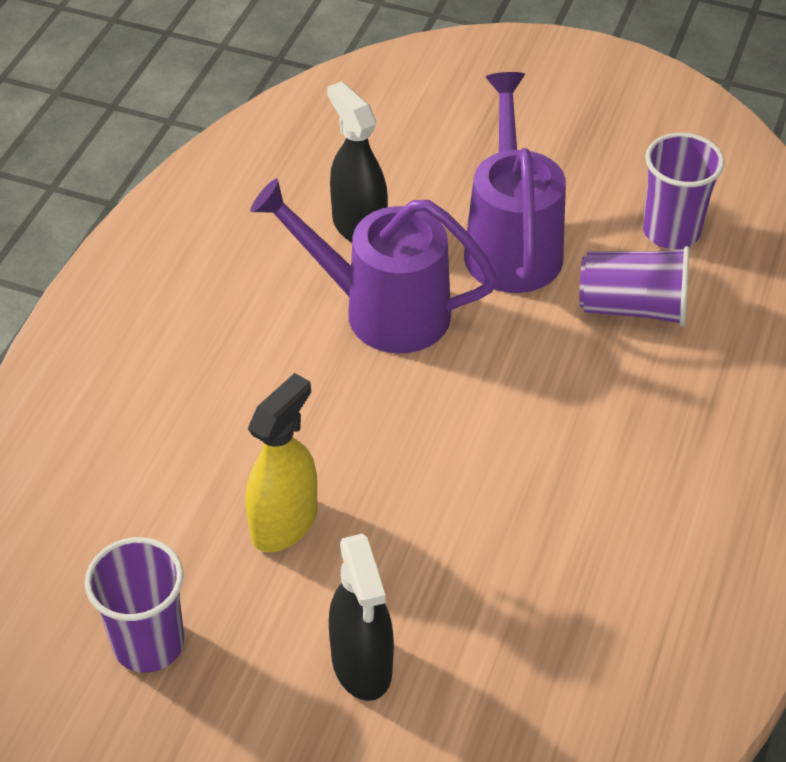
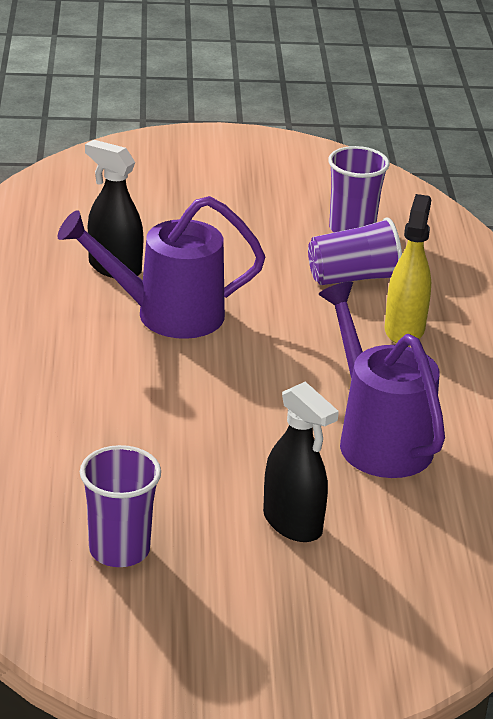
camera: 25 degrees left, 15 degrees down
(284, 523) = (177, 455): yellow spray bottle -> yellow spray bottle (404, 329)
(511, 243) = (238, 257): purple watering can -> purple watering can (377, 438)

